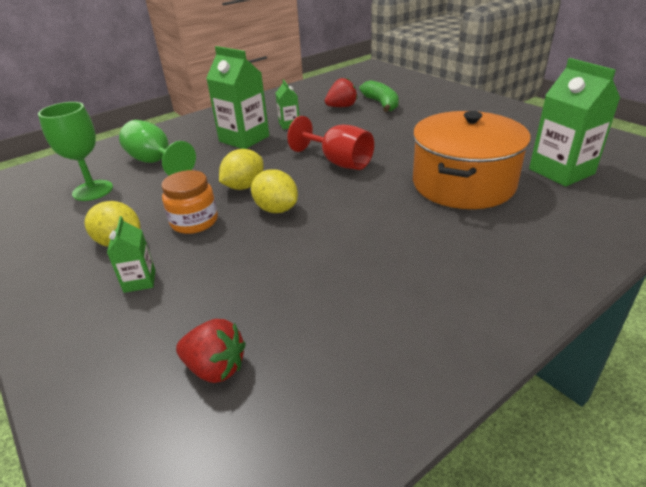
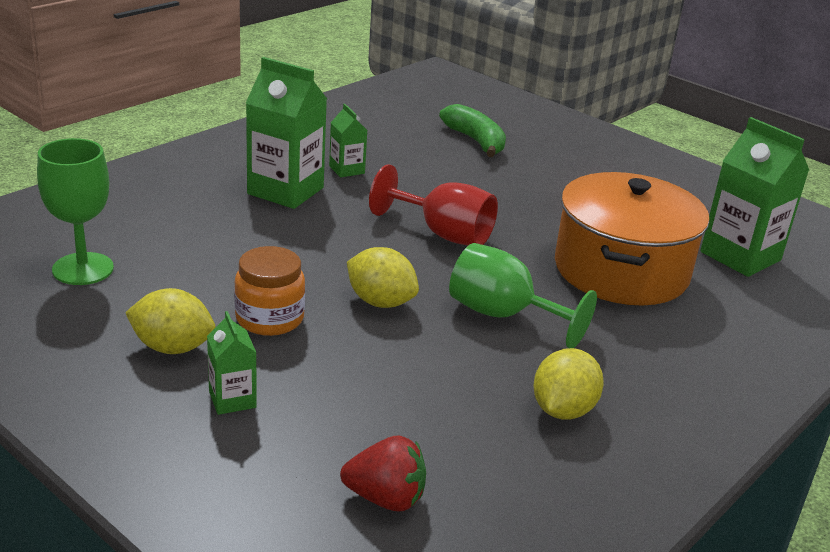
camera: 15 degrees left, 5 degrees down
(156, 162) = (162, 225): green goblet -> green goblet (503, 315)
(244, 186) = (319, 267): yellow lemon -> yellow lemon (563, 410)
(341, 107) = (417, 143): red strawberry -> none

